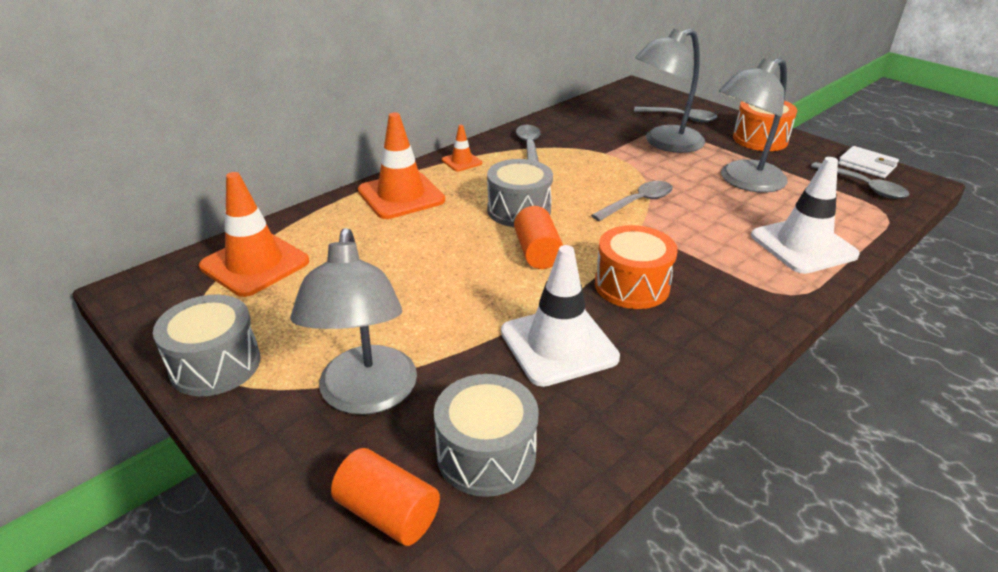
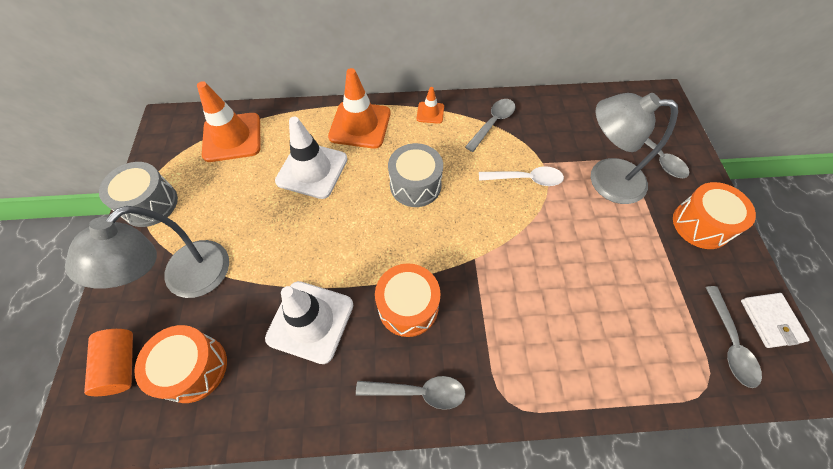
camera: 40 degrees right, 25 degrees up
(486, 454) = (193, 368): grey drum -> orange drum
(537, 252) = (384, 233): orange cylinder -> none
(607, 167) = (526, 179): none -> white spoon
(638, 202) = (505, 231): grey spoon -> grey spoon (418, 392)
(743, 181) = (619, 264): grey lamp -> none
(803, 245) = (580, 364): white traffic cone -> white traffic cone (312, 170)

